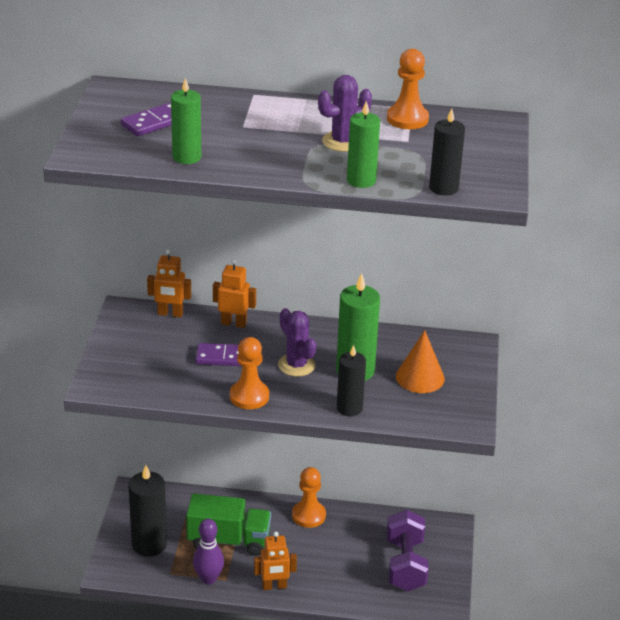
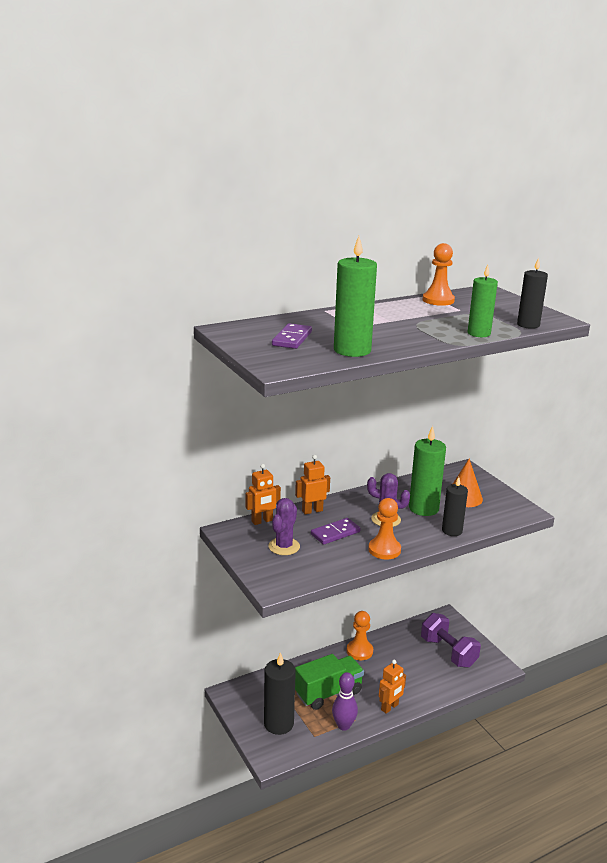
camera: 35 degrees left, 10 degrees down
(187, 157) = (352, 350): green candle -> green candle, size x1.53
(343, 142) = (427, 319): purple cactus -> purple cactus (284, 546)

